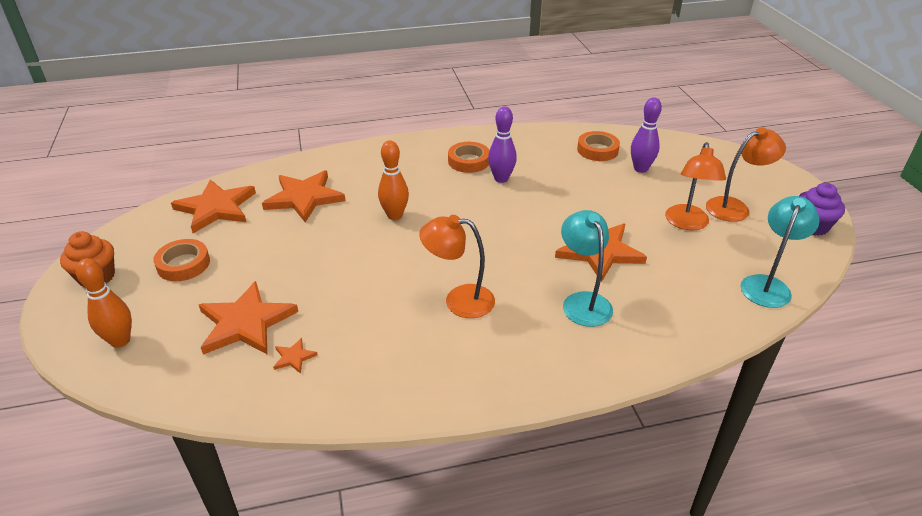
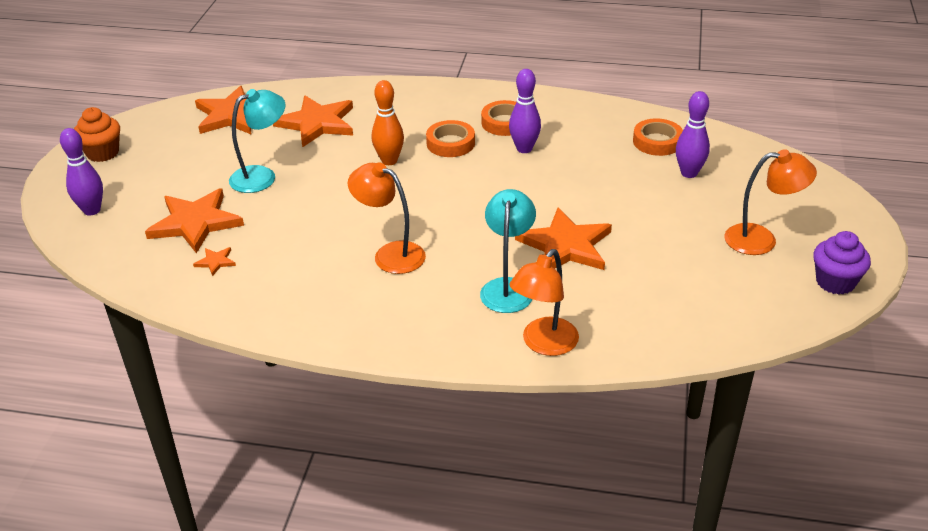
camera: 25 degrees right, 0 degrees up
(120, 341) = (92, 210): orange bowling pin -> purple bowling pin
(183, 264) = (176, 159): orange tape -> orange tape (450, 143)
(687, 223) = (688, 243): orange lamp -> orange lamp (544, 344)
(768, 285) = (719, 326): turquoise lamp -> turquoise lamp (262, 176)

